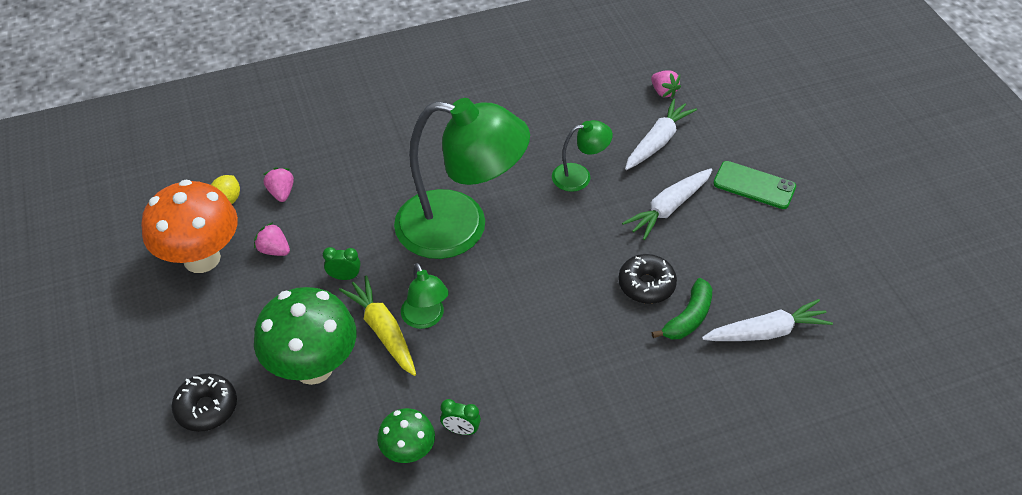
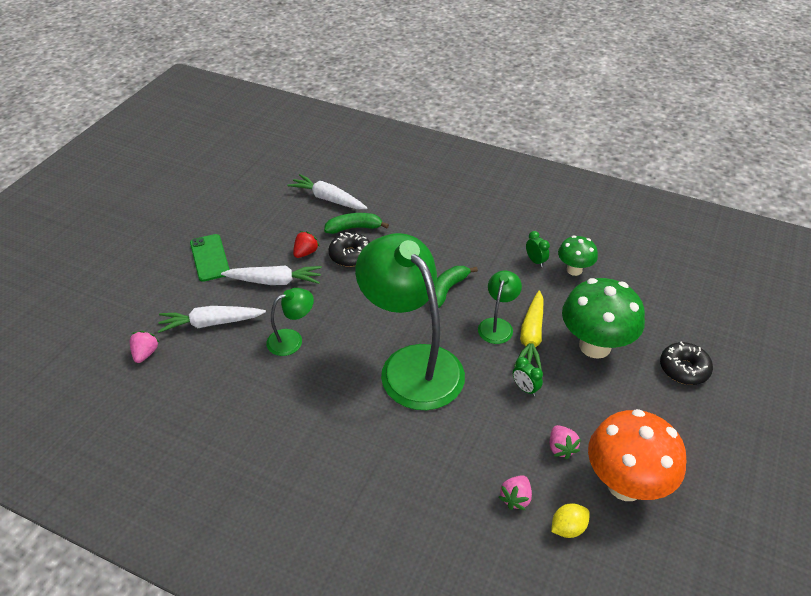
camera: 135 degrees left, 5 degrees down
(512, 320) = (447, 289): none -> green banana
(579, 176) = (292, 339): green lamp -> green lamp turned 120 degrees clockwise
(688, 254) = (305, 253): none -> red strawberry

